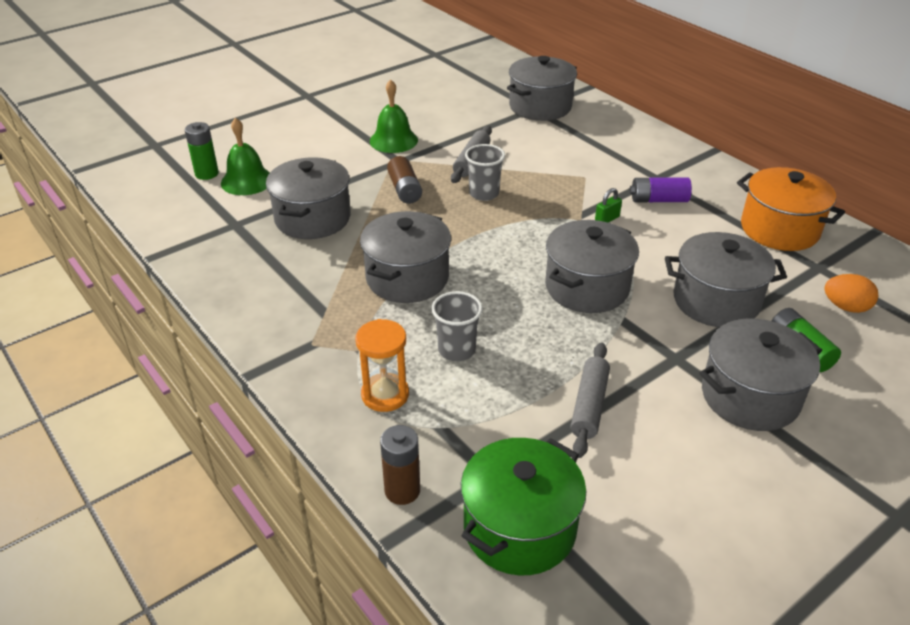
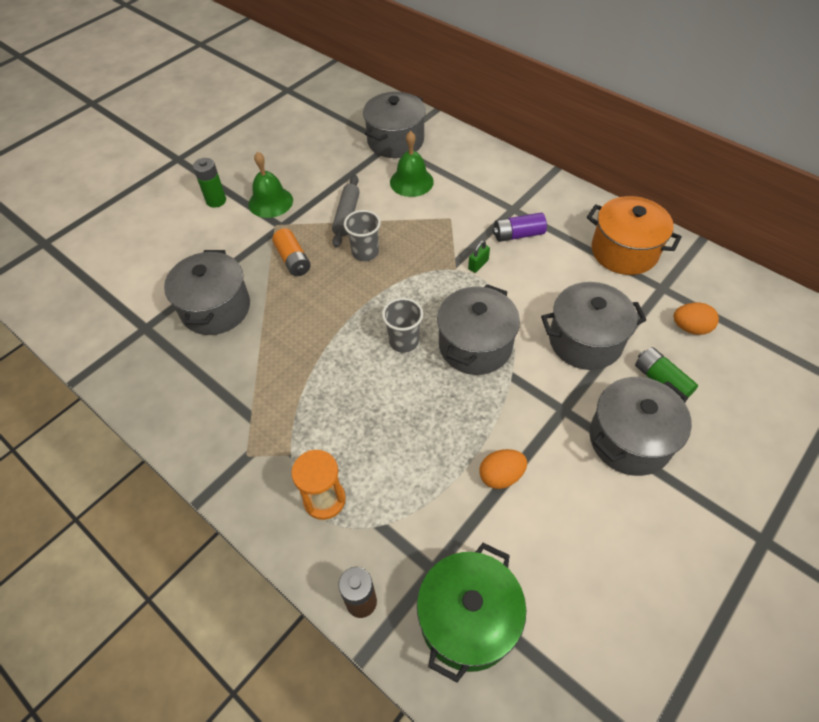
camera: 10 degrees left, 15 degrees up
(207, 174) = (103, 271): green battery -> green battery (216, 201)
(247, 181) = (143, 273): green bell -> green bell (411, 182)
(405, 190) = (293, 260): brown battery -> orange battery
(407, 278) = (317, 363): grey pot -> none
(456, 350) = (377, 437): grey cup -> grey cup (403, 341)
(589, 405) = (501, 476): grey rolling pin -> orange egg

